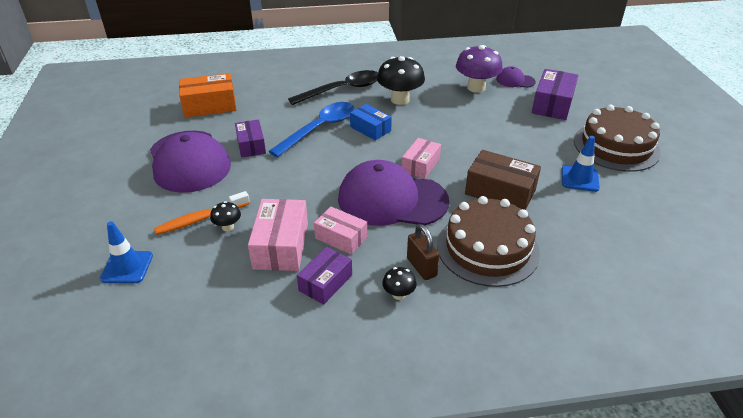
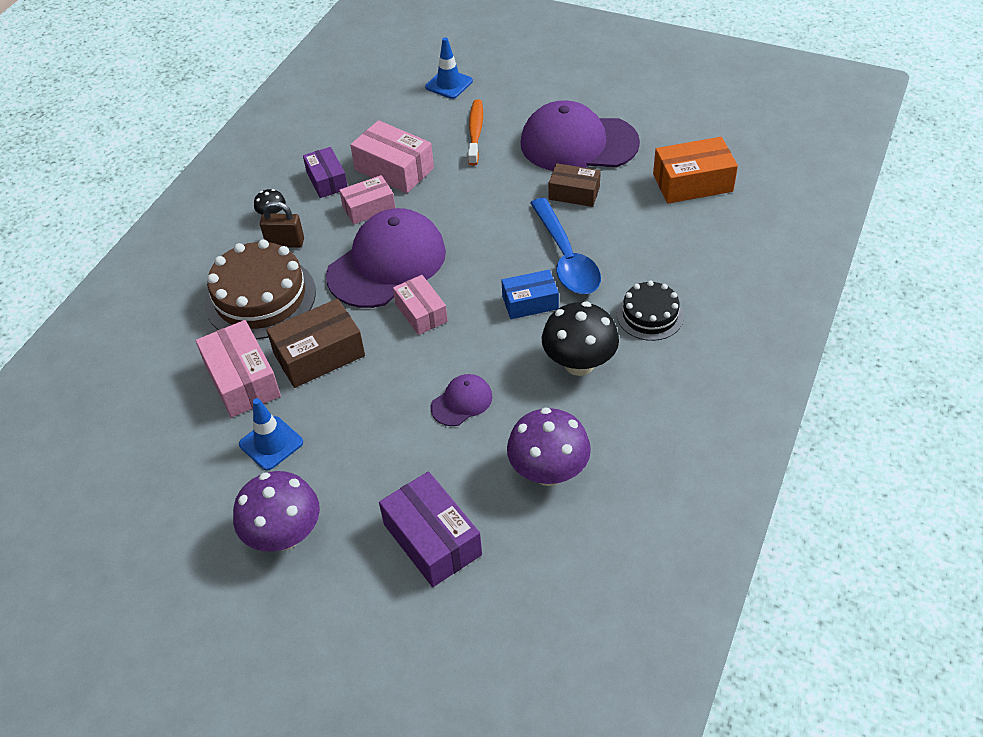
camera: 125 degrees right, 10 degrees up
(210, 105) = (692, 183): orange box -> orange box turned 60 degrees clockwise
(228, 227) = (449, 145): black mushroom -> none
(251, 145) = (574, 193): purple box -> brown box
(342, 90) = (650, 315): black spoon -> black cake
(515, 80) = (533, 540): purple cap -> purple cap (462, 402)
(559, 216) = (242, 380): none -> pink box
(616, 146) = (284, 535): brown cake -> purple mushroom

